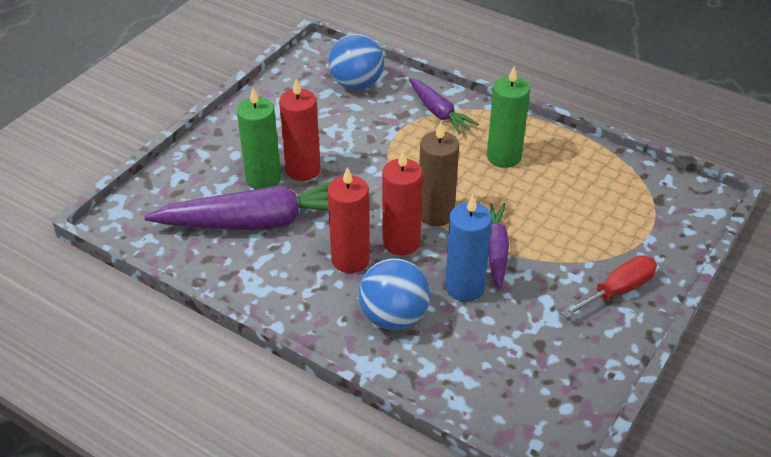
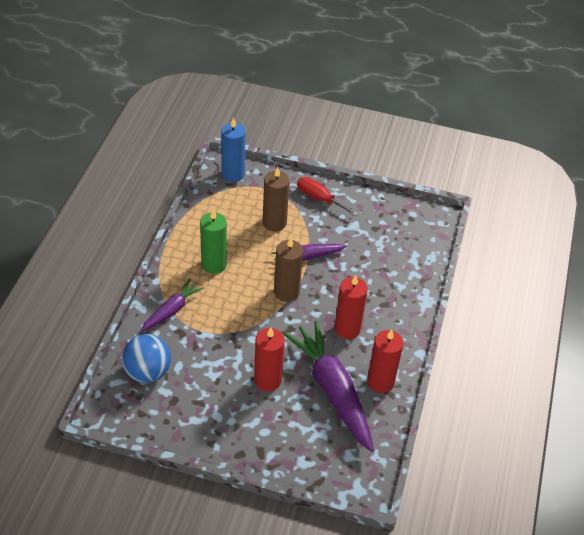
camera: 110 degrees left, 5 degrees up
(263, 179) = (286, 403): green candle -> none
(394, 317) = (385, 296): blue ball -> none
(401, 242) = (320, 305): red candle -> red candle (380, 382)
(464, 287) = (346, 267): blue candle -> blue candle (233, 174)
(572, 228) = (274, 223): none -> brown candle

